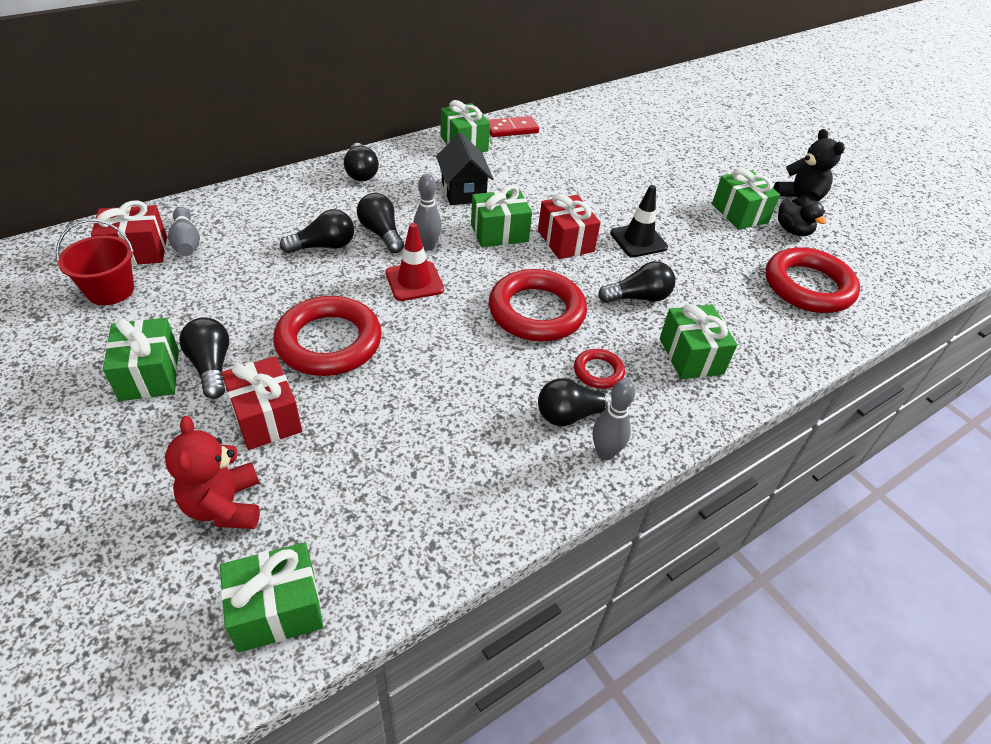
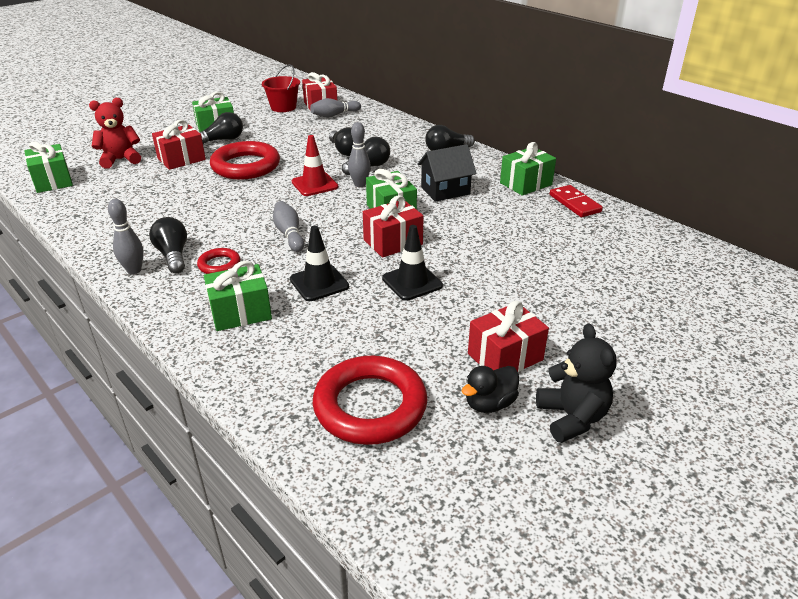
camera: 85 degrees right, 10 degrees down
(536, 311) = (289, 234): red ring -> grey bowling pin
(638, 297) = (319, 283): black light bulb -> black traffic cone
(739, 213) = (505, 357): green gift -> red gift
(799, 201) = (572, 418): black teddy bear -> black teddy bear turned 75 degrees counterclockwise

